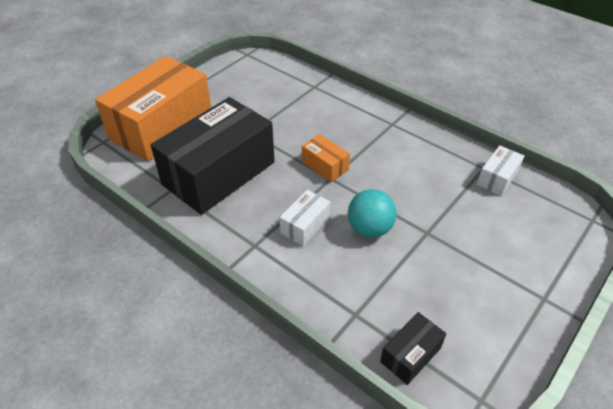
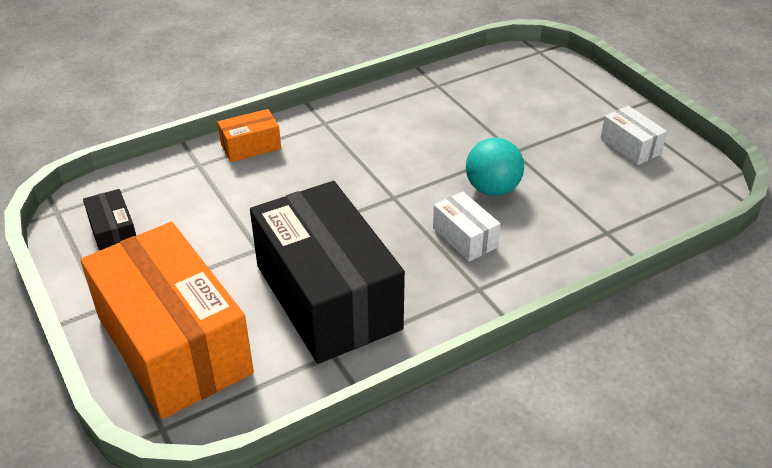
camera: 70 degrees left, 5 degrees down
(325, 166) = (369, 196): orange box -> orange box (251, 146)
(410, 355) = (665, 209): black box -> black box (114, 235)
(497, 178) = (458, 82): white box -> white box (630, 146)

